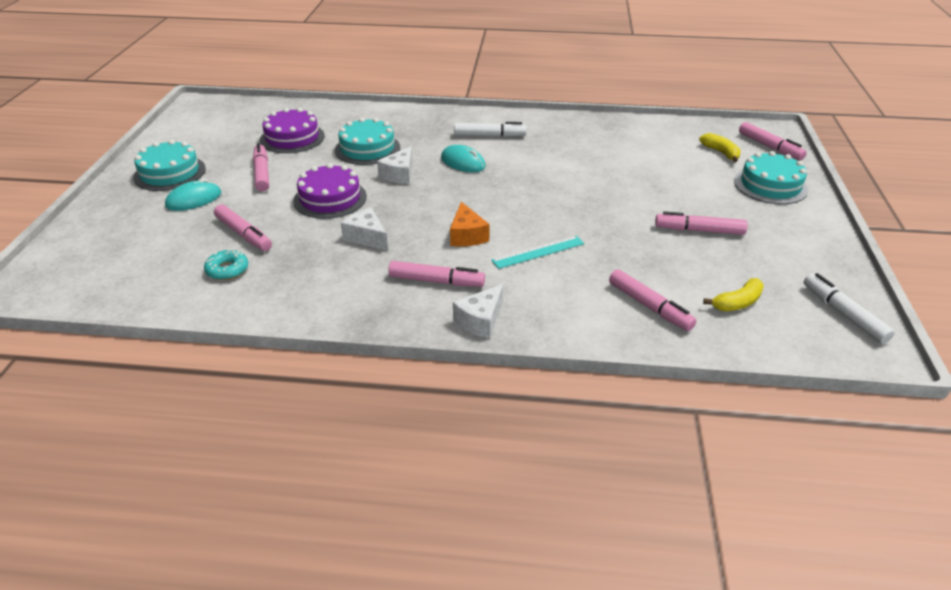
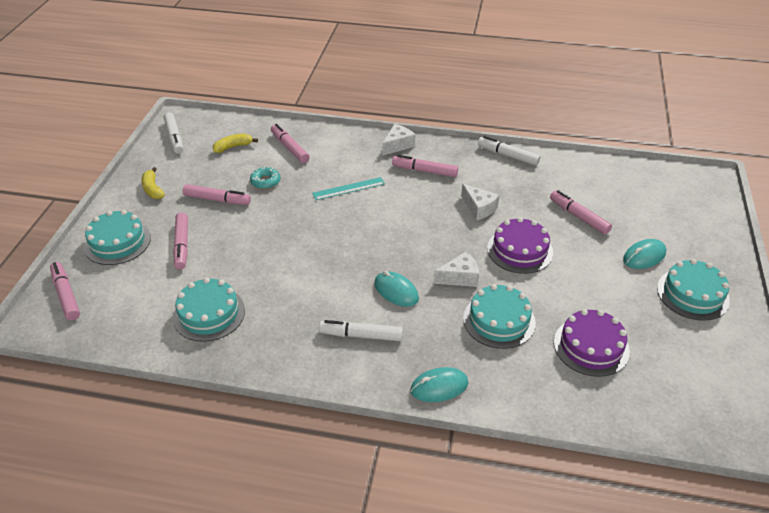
camera: 175 degrees left, 5 degrees up
(227, 270) = (574, 187): turquoise donut -> turquoise donut (265, 181)
(262, 173) = (598, 288): pink marker -> pink marker (182, 245)
(306, 312) = (508, 155): none -> white marker
(399, 174) = (460, 277): white cheese -> white cheese turned 45 degrees clockwise
(423, 114) = (439, 387): none -> turquoise mouse
(467, 235) = (400, 205): orange cheese -> none
(629, 142) = (209, 314): none -> turquoise cake
(720, 152) = (124, 289): yellow banana -> yellow banana (153, 189)

